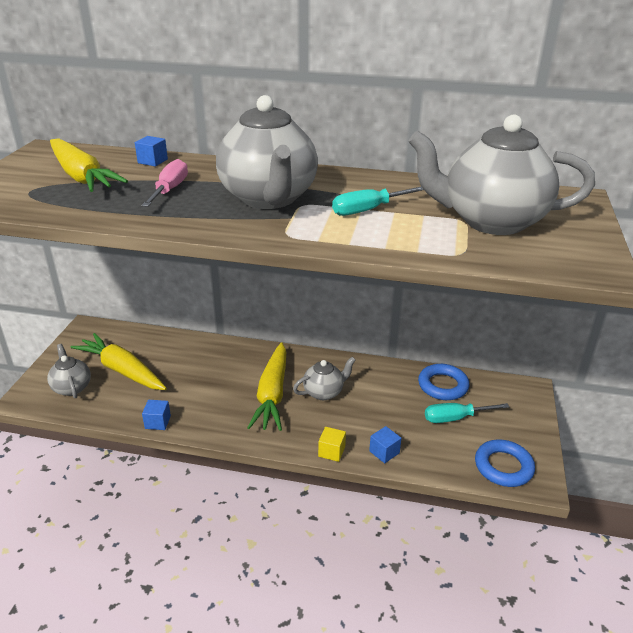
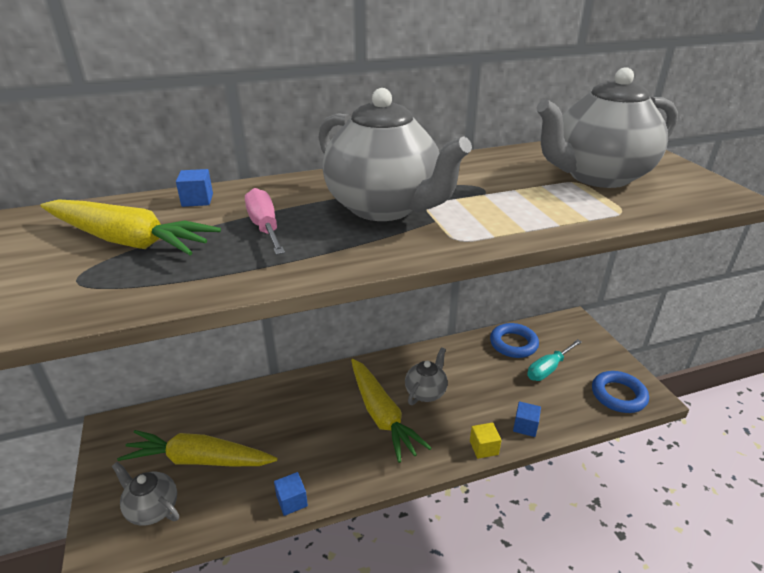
camera: 30 degrees left, 0 degrees up
(368, 210) = (491, 193): turquoise screwdriver -> none

